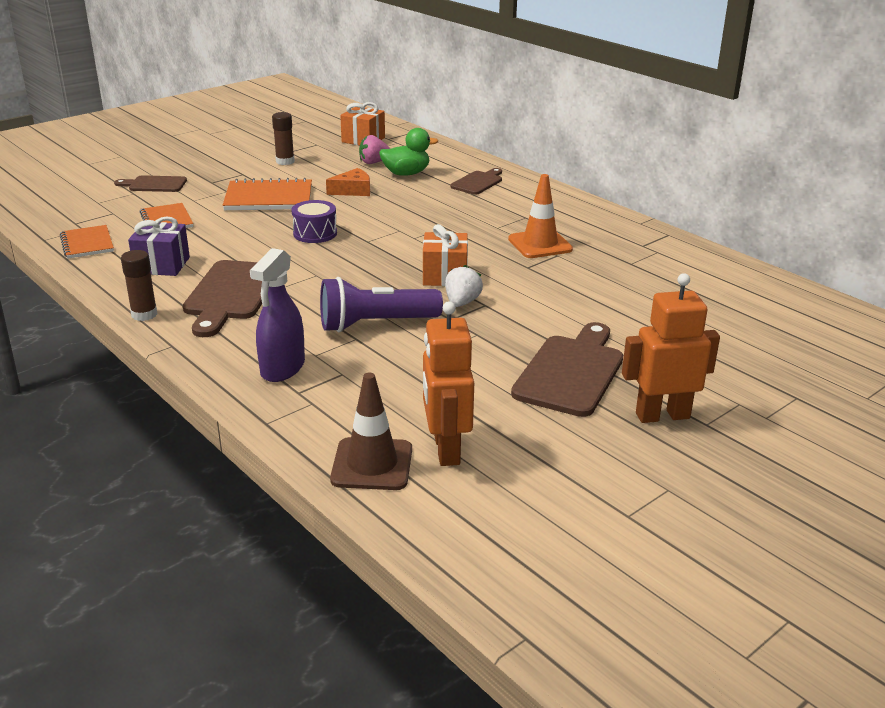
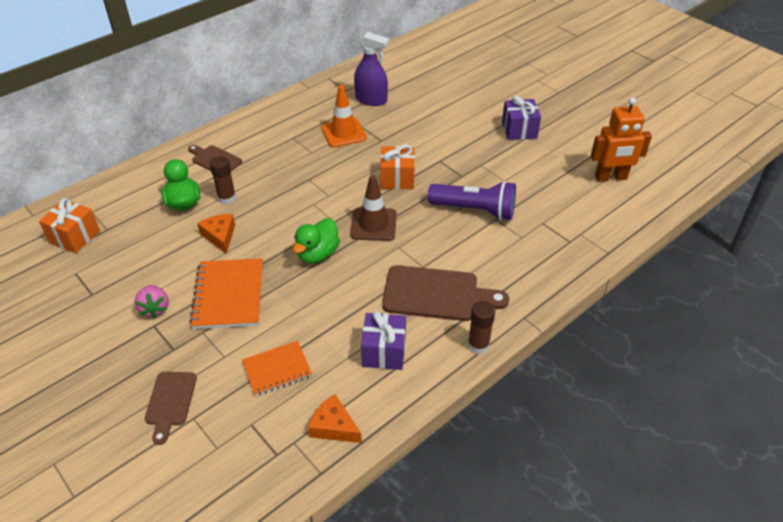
camera: 90 degrees left, 15 degrees up
(87, 244) = (333, 426): orange notebook -> orange cheese
(282, 368) = (543, 251): purple spray bottle -> purple spray bottle (371, 100)
(285, 161) = (124, 294): brown glue stick -> brown glue stick (227, 198)
(315, 233) = (317, 254): purple drum -> green duck
(372, 464) = (634, 205): brown traffic cone -> brown traffic cone (373, 224)
(374, 162) = (147, 225): pink strawberry -> pink strawberry (155, 309)
(375, 324) = (474, 210): purple flashlight -> purple flashlight turned 60 degrees counterclockwise
(462, 302) = (438, 171): white strawberry -> none
(571, 372) = (519, 130): brown cutting board -> purple gift
(662, 415) = (555, 104): orange robot -> none

